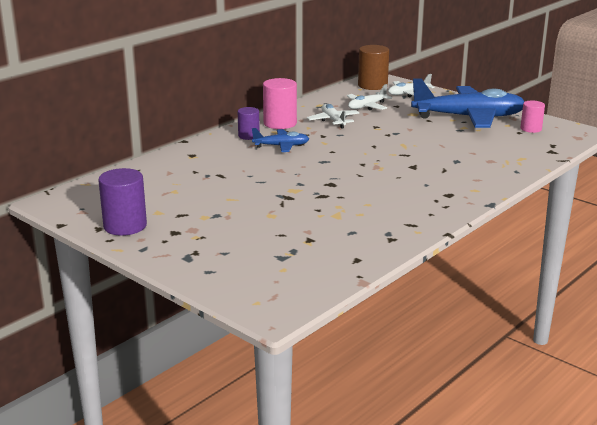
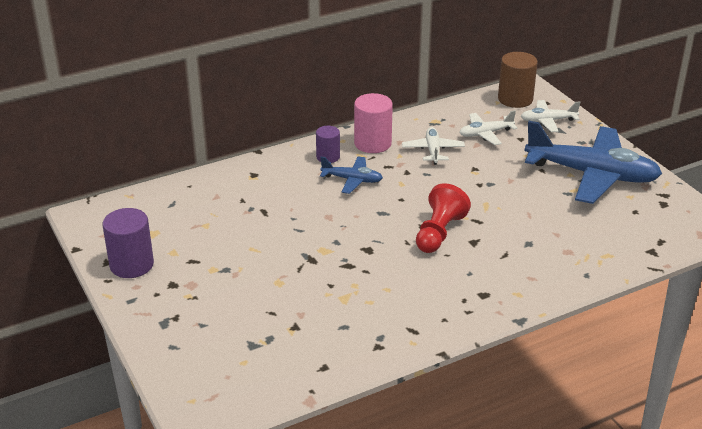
camera: 20 degrees right, 10 degrees up
(381, 165) = (439, 233): none -> red pawn
(531, 129) = (653, 209): pink cylinder -> none

